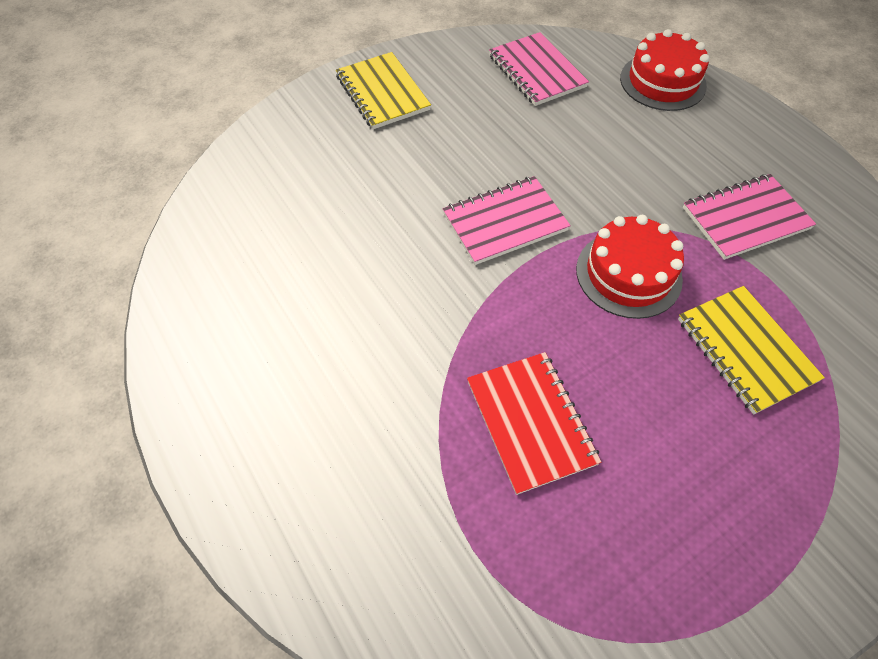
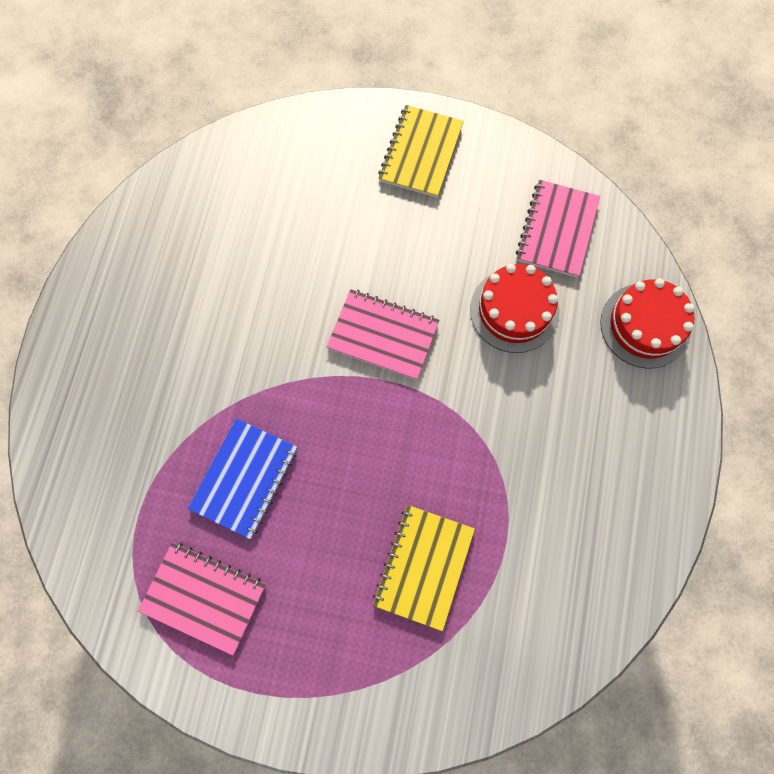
camera: 45 degrees right, 15 degrees up
(530, 422) = (244, 478): red notebook -> blue notebook
(628, 274) = (417, 447): red cake -> red cake (514, 310)
(745, 218) = (550, 487): pink notebook -> pink notebook (204, 597)

